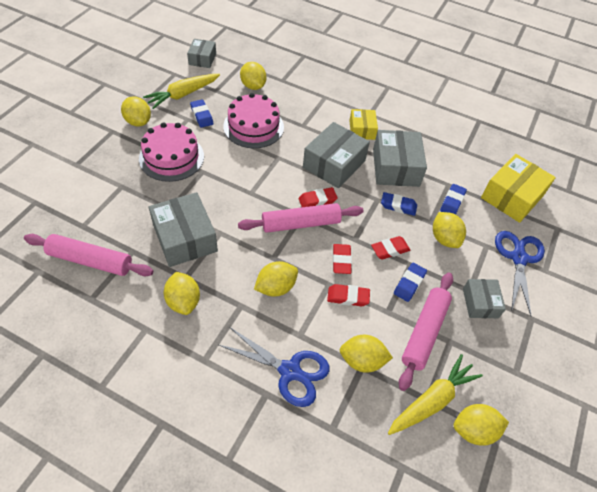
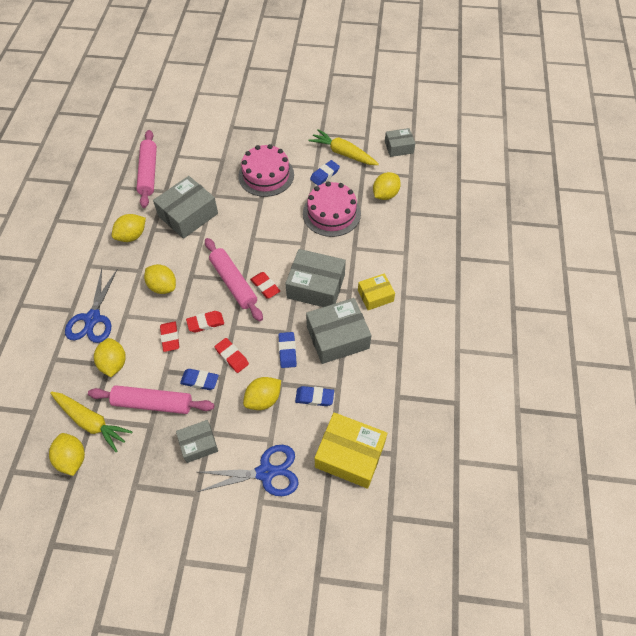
camera: 75 degrees right, 5 degrees up
(138, 122) = (294, 140): yellow lemon -> none

